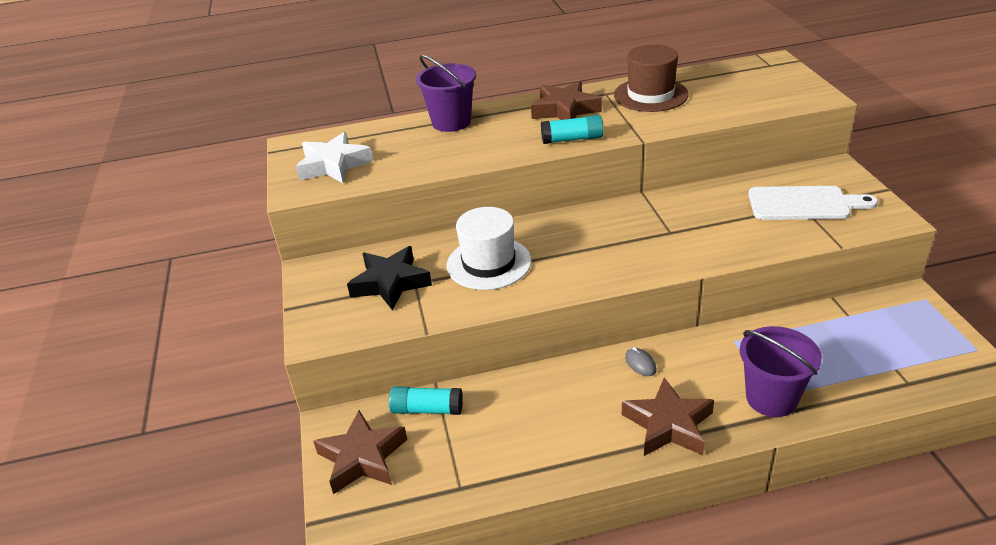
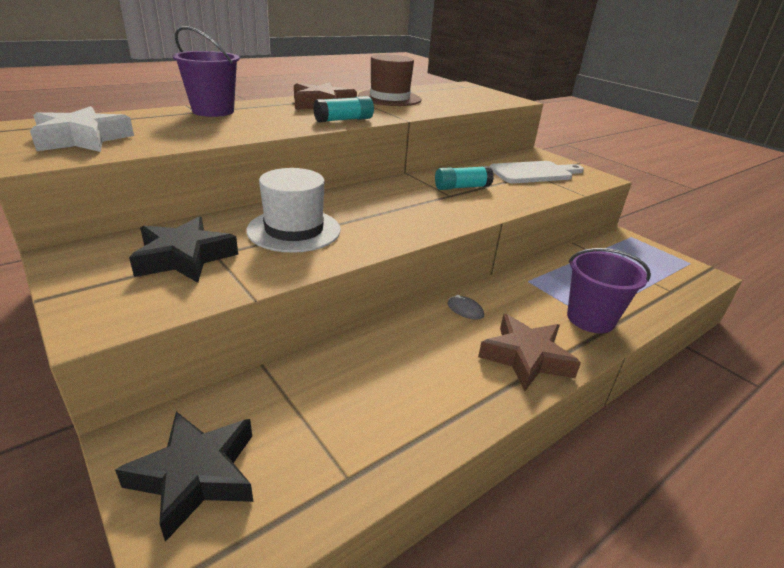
camera: 30 degrees left, 5 degrees down
(362, 458) = (196, 476): brown star -> black star
(427, 409) = (264, 395): turquoise glue stick -> turquoise glue stick (462, 187)

